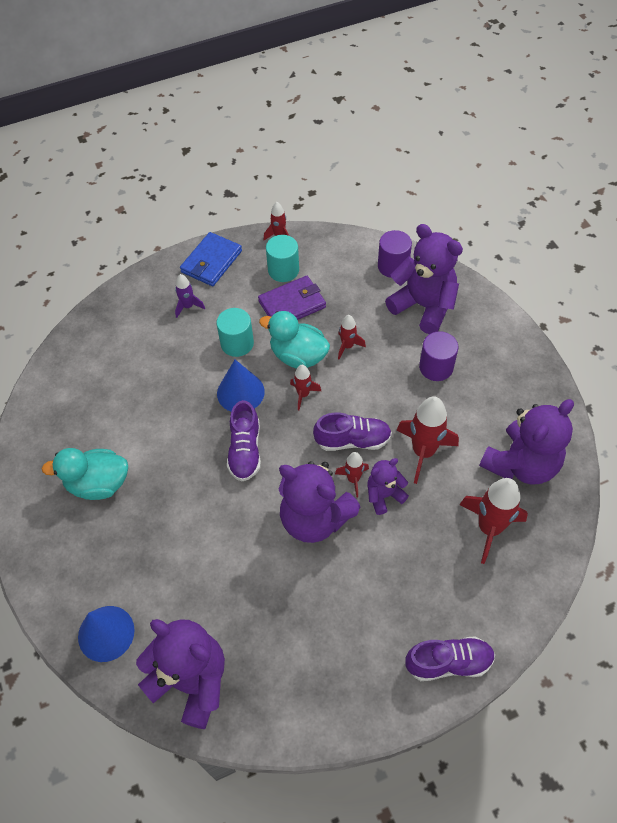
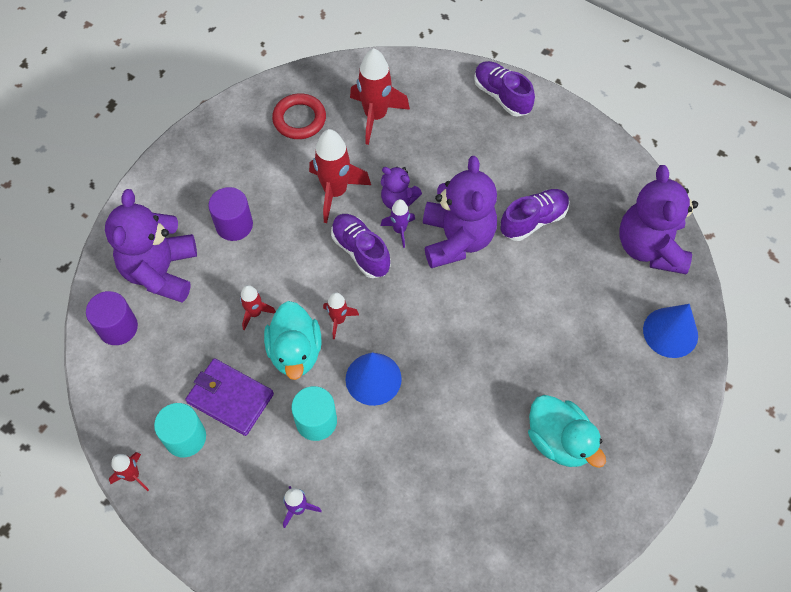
camera: 125 degrees left, 5 degrees up
(211, 262) = (216, 529): blue wallet -> none
(245, 450) = (433, 333): purple shoe -> purple shoe (533, 220)
(353, 479) = (399, 230): red rocket -> purple rocket
(521, 464) = (299, 119): purple teddy bear -> red ring

